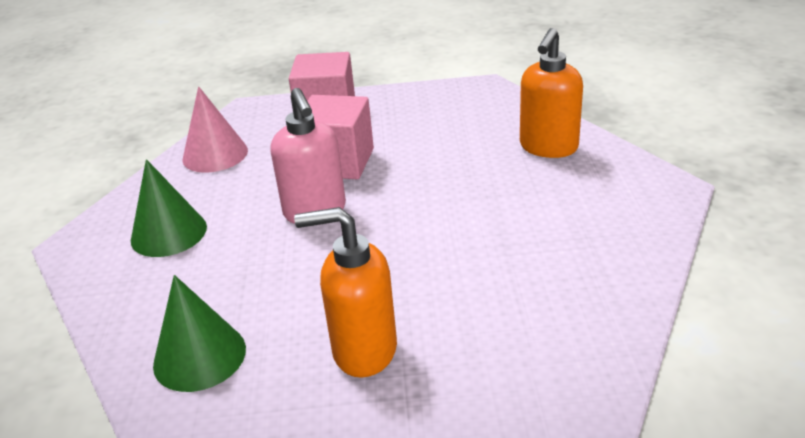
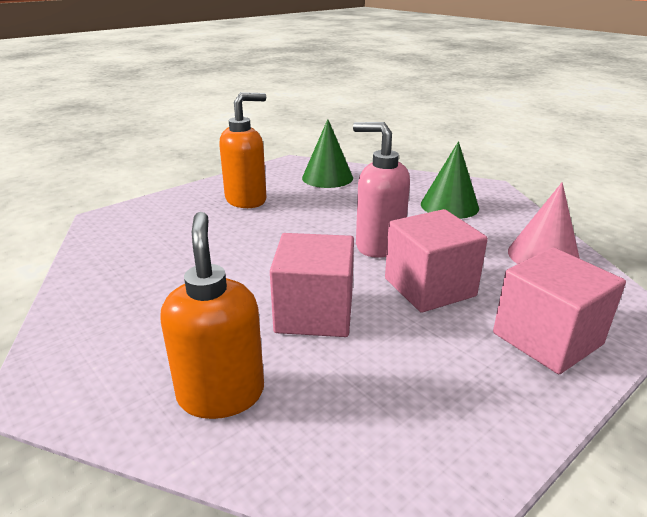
camera: 140 degrees right, 5 degrees down
(444, 173) = (314, 313): none -> pink cube

